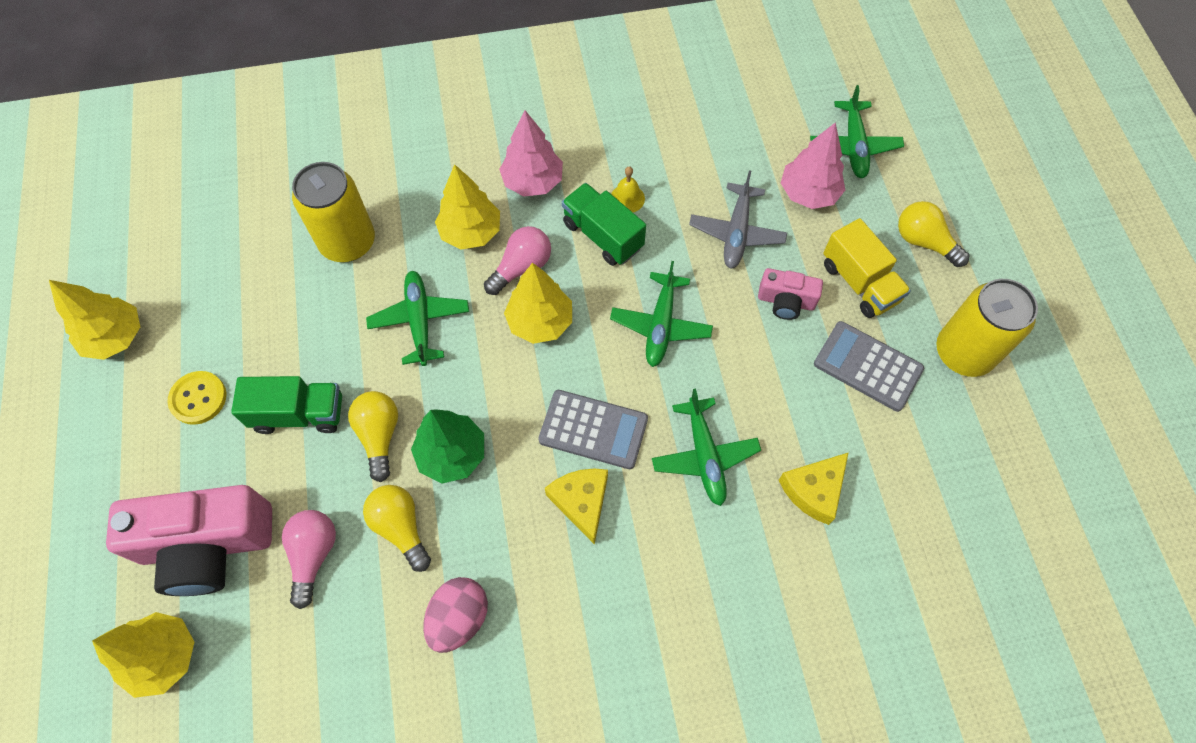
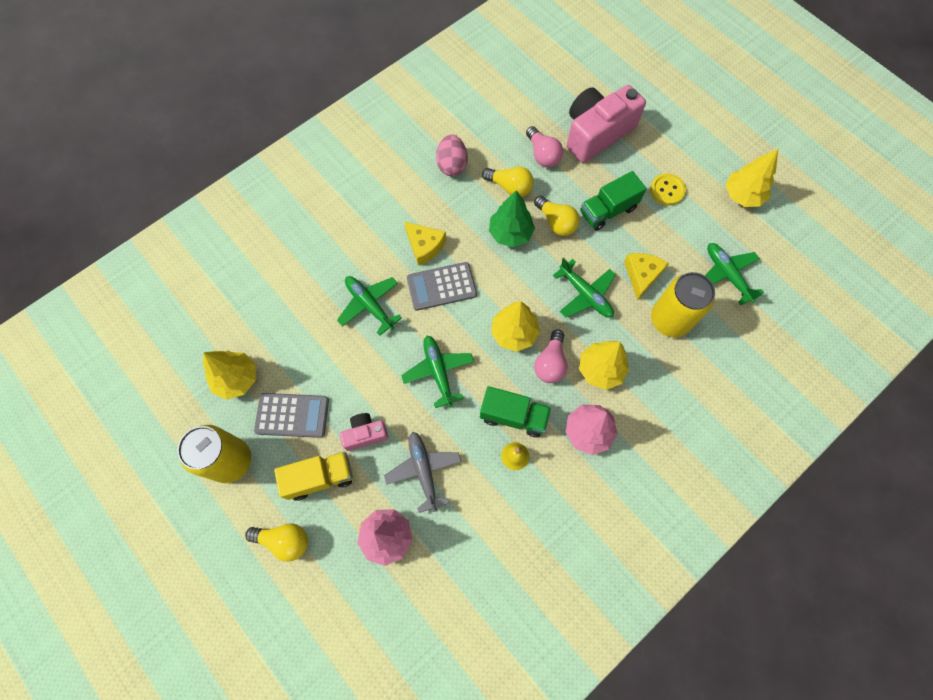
camera: 150 degrees right, 5 degrees up
(164, 656) = (574, 87): yellow tree -> yellow tree (237, 379)
(814, 490) = (297, 318): yellow cheese -> yellow cheese (642, 275)
(854, 146) = (369, 607): green plane -> green plane (726, 275)
(859, 282) = (320, 477): yellow truck -> yellow truck turned 135 degrees clockwise

